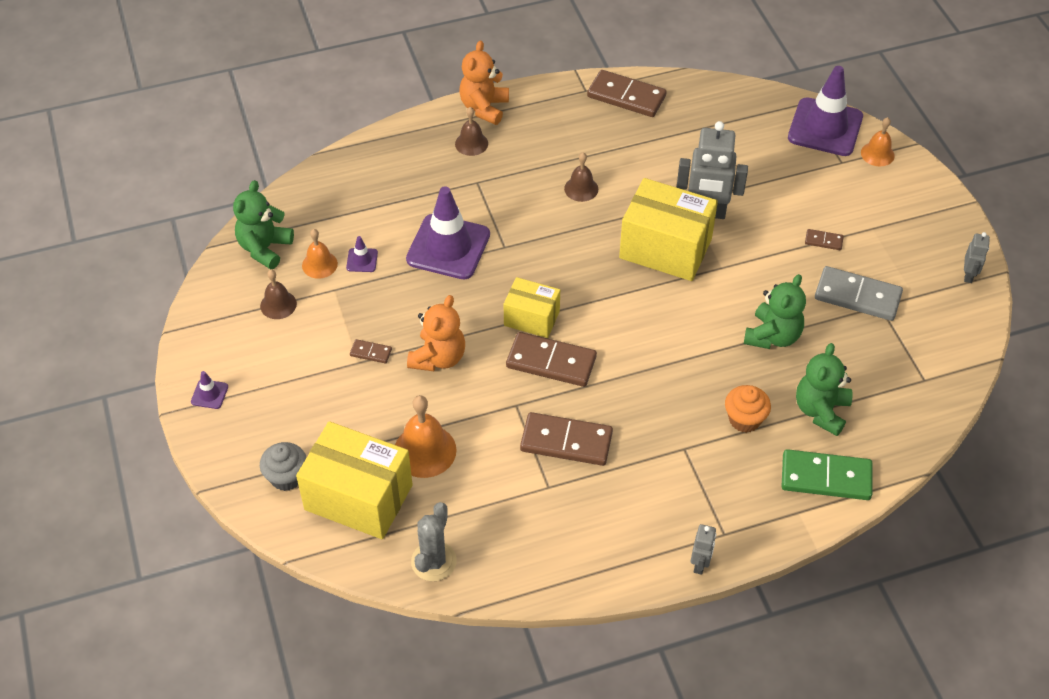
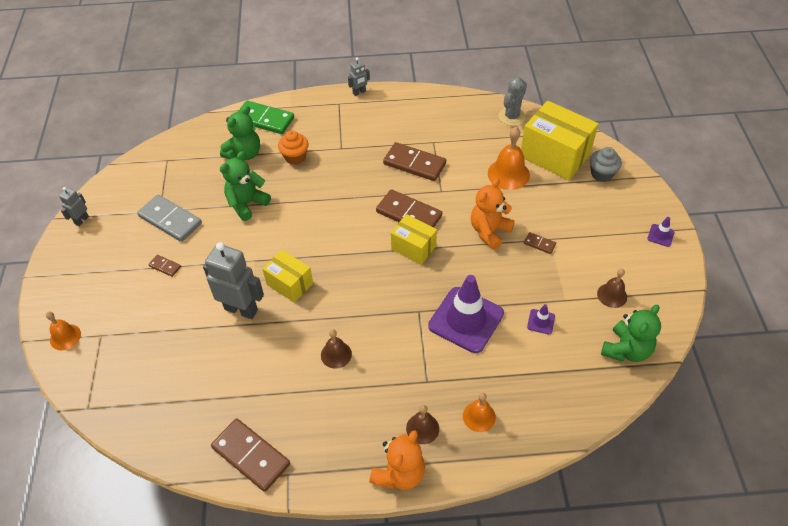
camera: 165 degrees left, 0 degrees up
(319, 264) = (577, 325): orange bell -> orange bell (479, 416)
(665, 248) = (289, 284): yellow box -> yellow box, size x0.58
(700, 564) = (359, 92): grey robot -> grey robot turned 150 degrees counterclockwise
(825, 127) = (89, 375): purple traffic cone -> none

